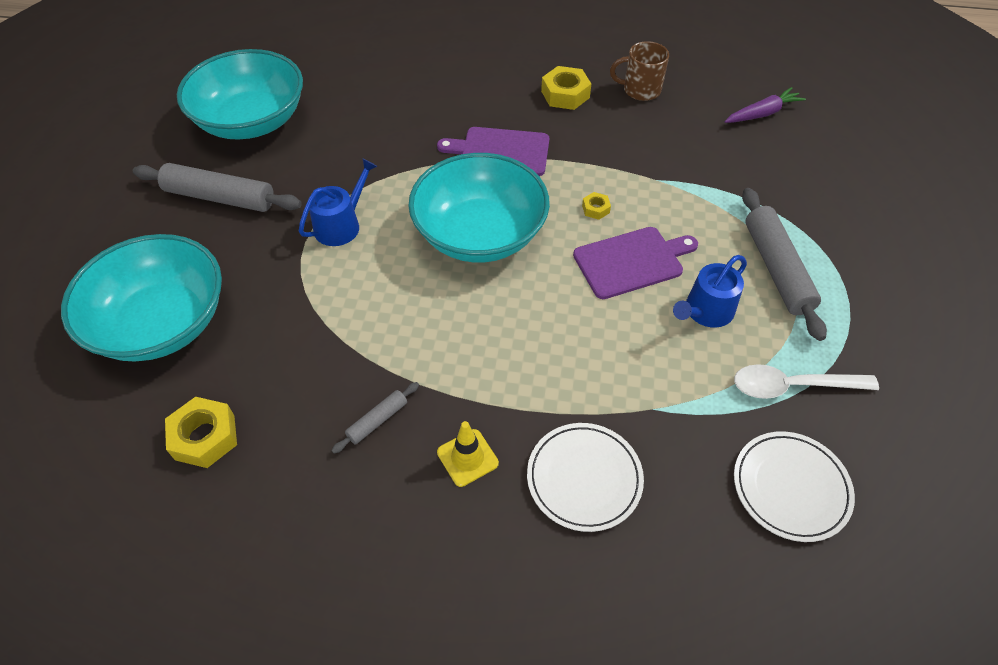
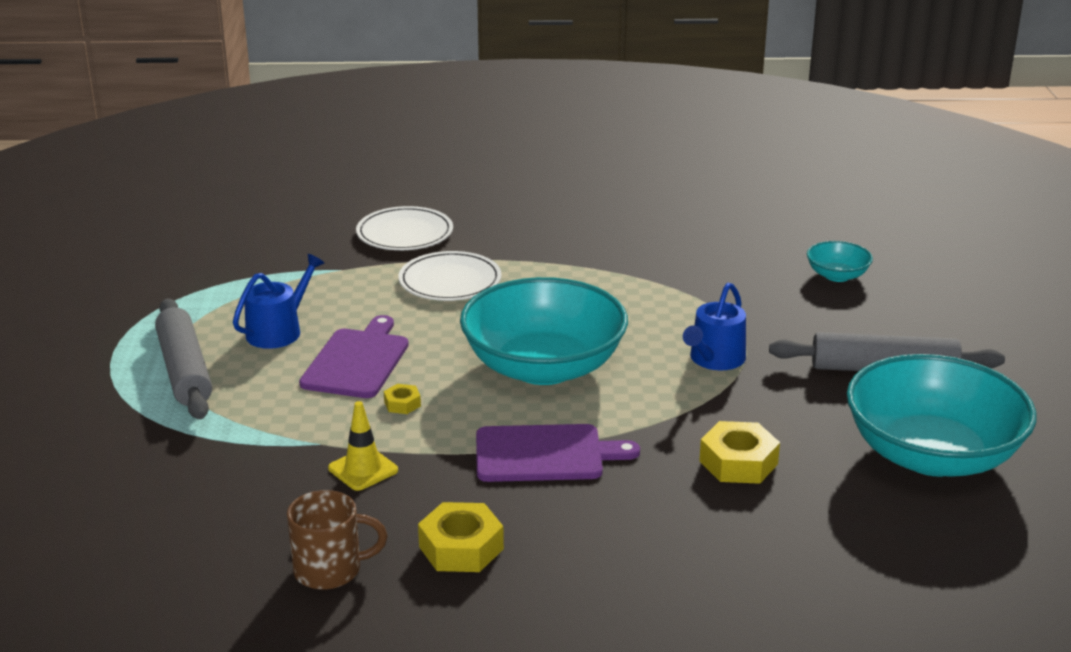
camera: 170 degrees right, 25 degrees down
(162, 323) = (837, 275): turquoise bowl -> turquoise bowl, size x0.44
(205, 437) = (730, 225): yellow nut -> yellow nut (738, 462)
(377, 421) = (590, 244): grey rolling pin -> none
(467, 458) = (504, 234): yellow traffic cone -> yellow traffic cone (363, 469)
(632, 261) = (357, 361): purple cutting board -> purple cutting board turned 135 degrees clockwise
(762, 113) = (125, 552): purple carrot -> none
(790, 487) = (231, 243): white plate -> white plate (450, 281)
(791, 386) = (206, 292): white spoon -> none

